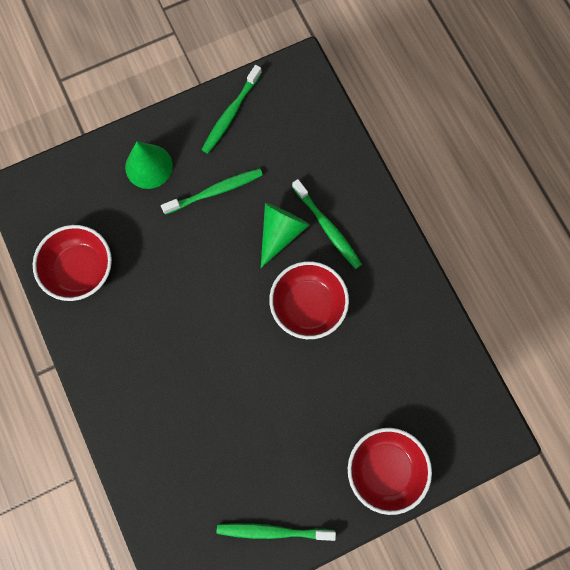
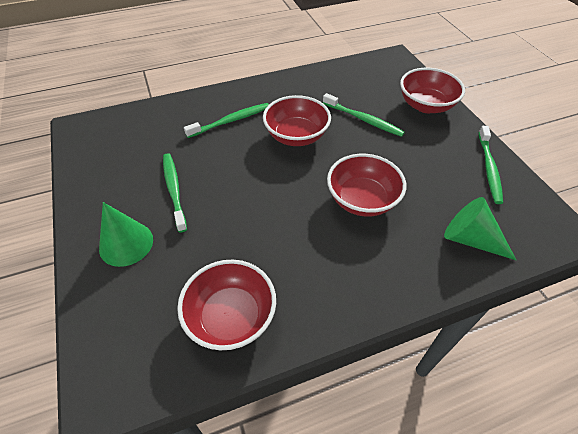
camera: 85 degrees left, 25 degrees down
(214, 380) = (362, 200): none -> red bowl
(230, 114) = (98, 175): green toothbrush -> green toothbrush (364, 120)
(280, 233) = (228, 148): green cone -> green cone (470, 239)

